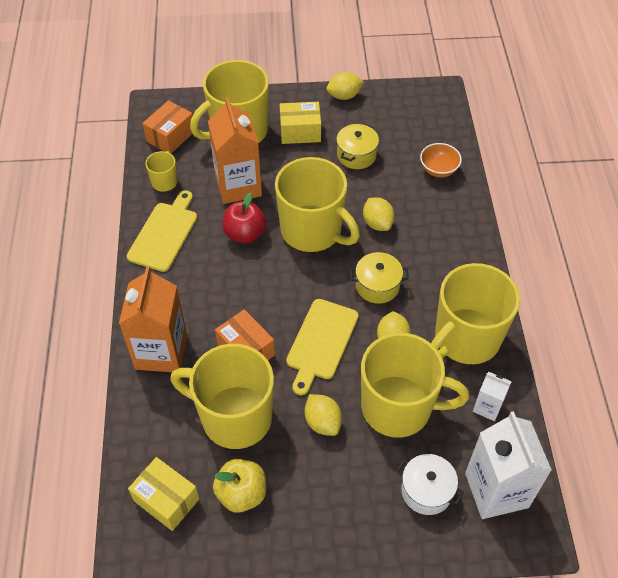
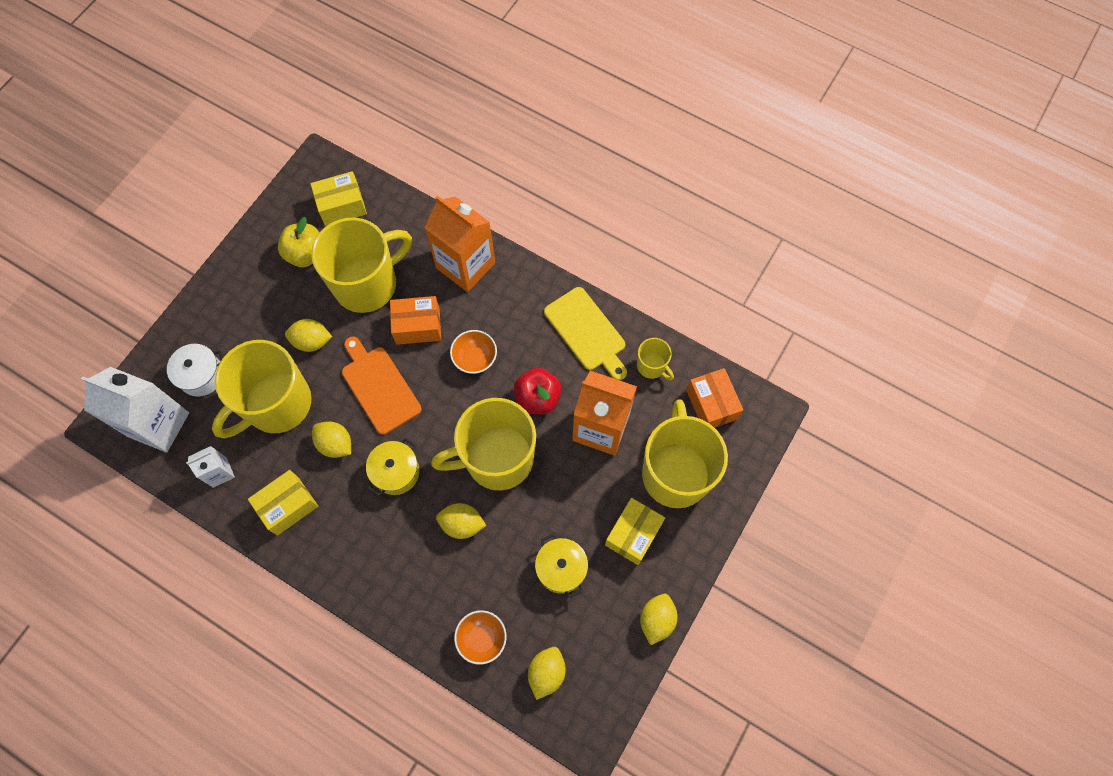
camera: 125 degrees right, 15 degrees up
(244, 292) = (475, 358): none -> orange bowl
(321, 342) = (379, 387): yellow cutting board -> orange cutting board
(426, 129) = (546, 672): none -> yellow lemon
(466, 339) = (288, 506): yellow mug -> yellow box

